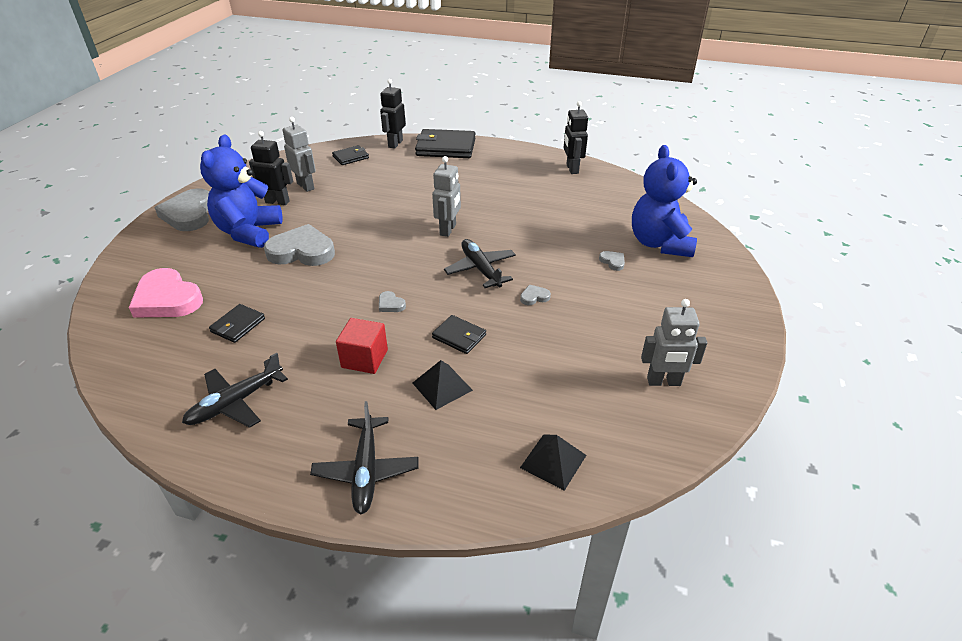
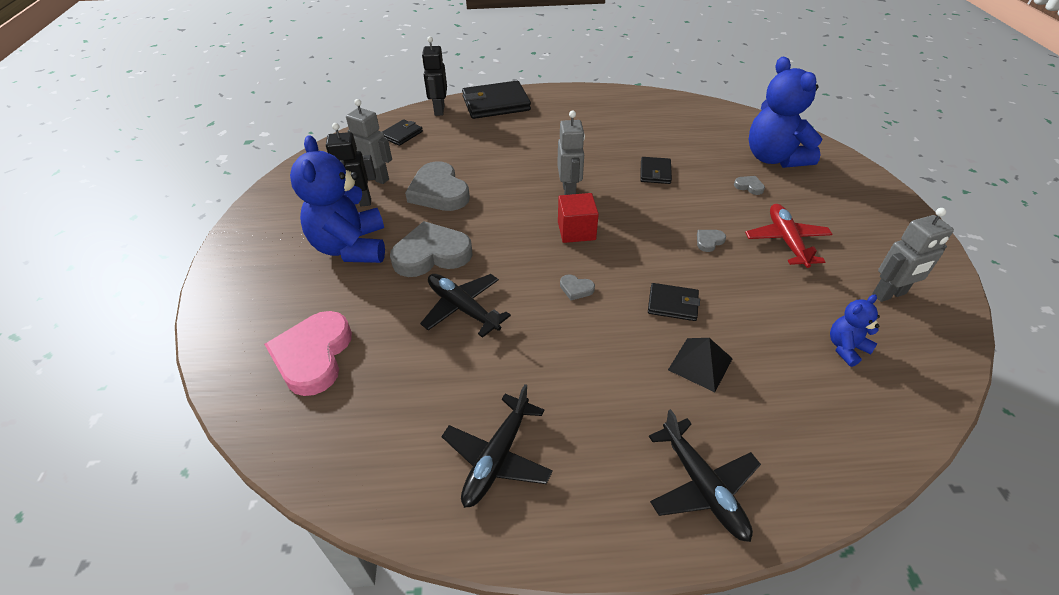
camera: 20 degrees left, 5 degrees up
(167, 299) = (313, 356): pink heart -> pink heart turned 75 degrees clockwise
(189, 214) = (259, 243): grey heart -> grey heart (439, 192)
(238, 325) = (426, 362): black wallet -> black wallet (655, 172)
(364, 358) = (598, 358): red cube -> red cube (576, 231)
(481, 269) = (635, 226): black plane -> black plane (463, 308)
(553, 461) = (865, 408): black pyramid -> none
(572, 169) = (637, 101): black robot -> none
(580, 411) = (846, 348): none -> blue teddy bear
(606, 314) = (786, 241): none -> red plane

